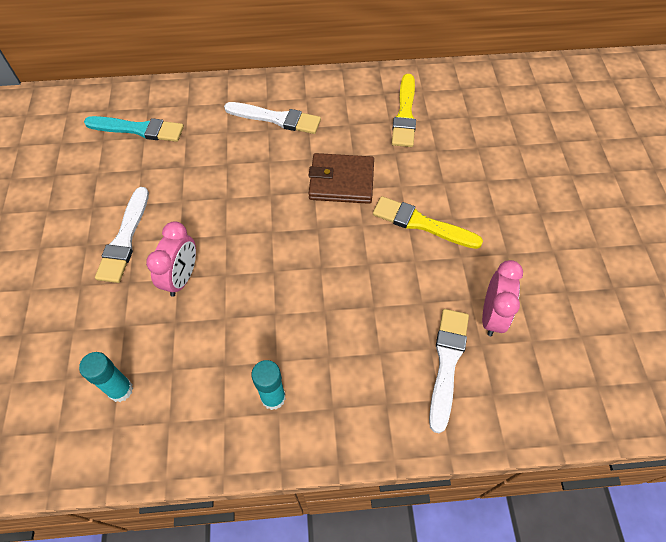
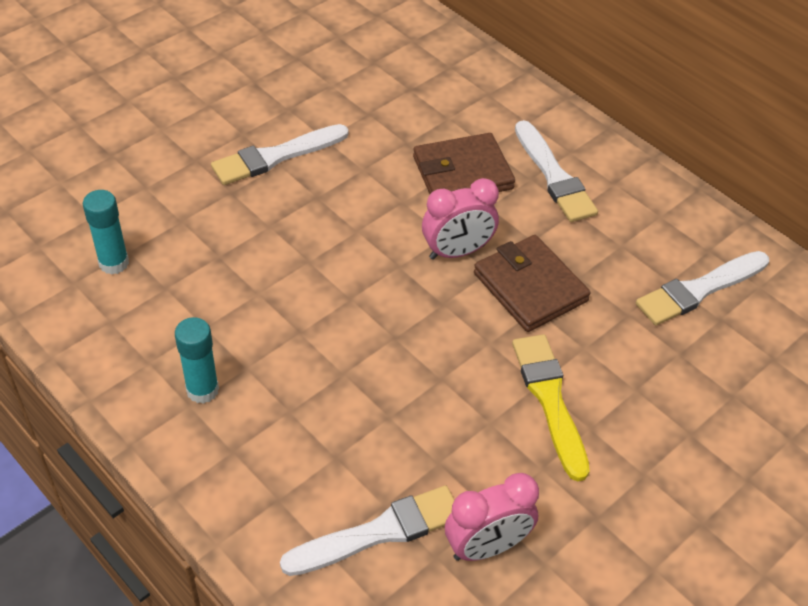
camera: 50 degrees right, 10 degrees down
(139, 129) = (415, 78): turquoise brush -> none
(182, 278) = (273, 229): pink clock -> pink clock (457, 252)
(233, 156) = (462, 173): none -> brown wallet
(405, 114) = (699, 290): yellow brush -> white brush

